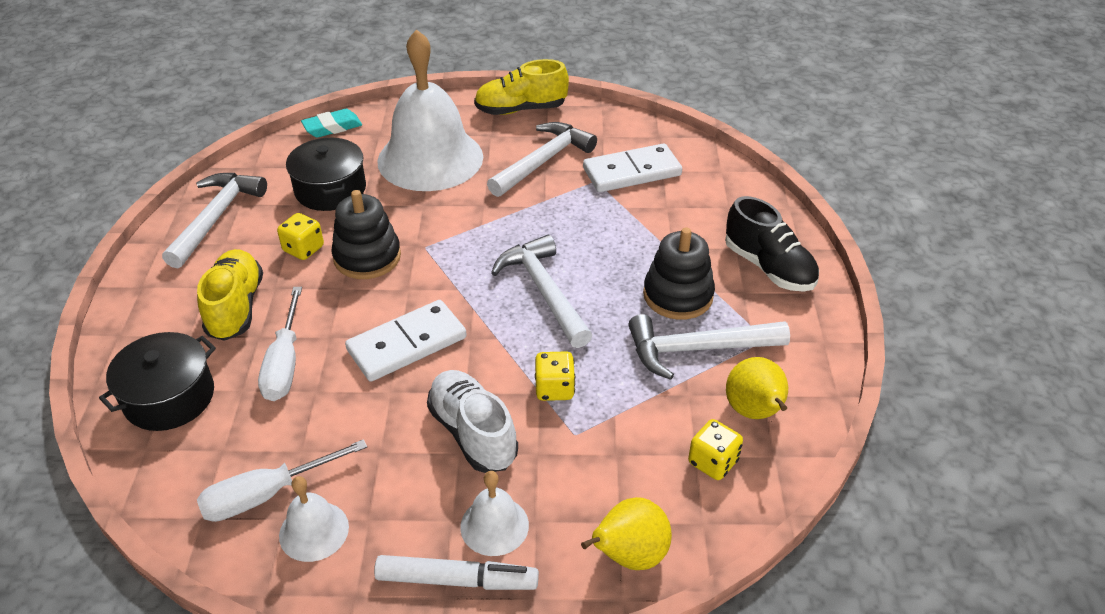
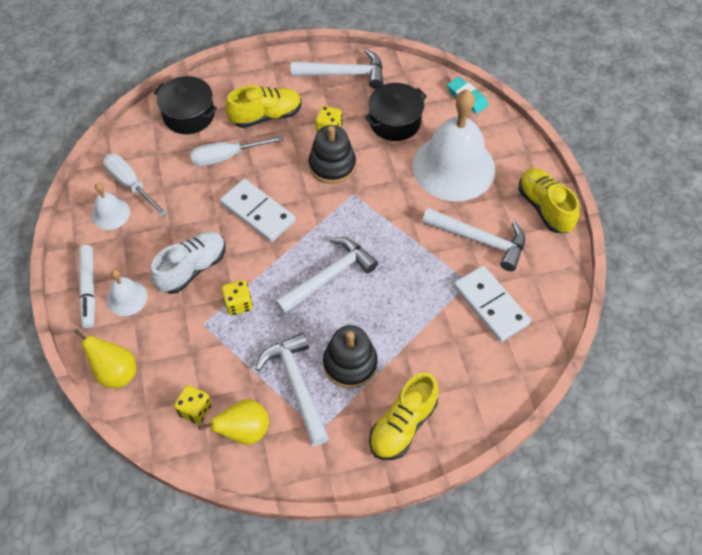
camera: 75 degrees right, 15 degrees up
(769, 267) = (402, 425): black shoe -> yellow shoe

